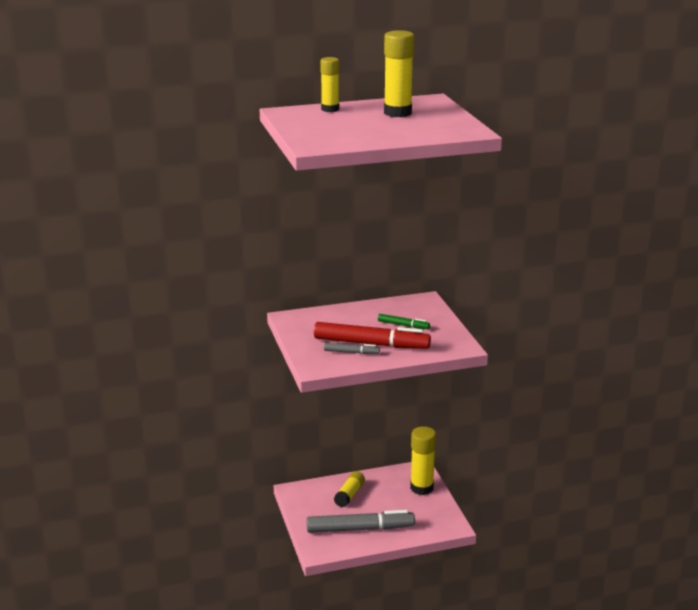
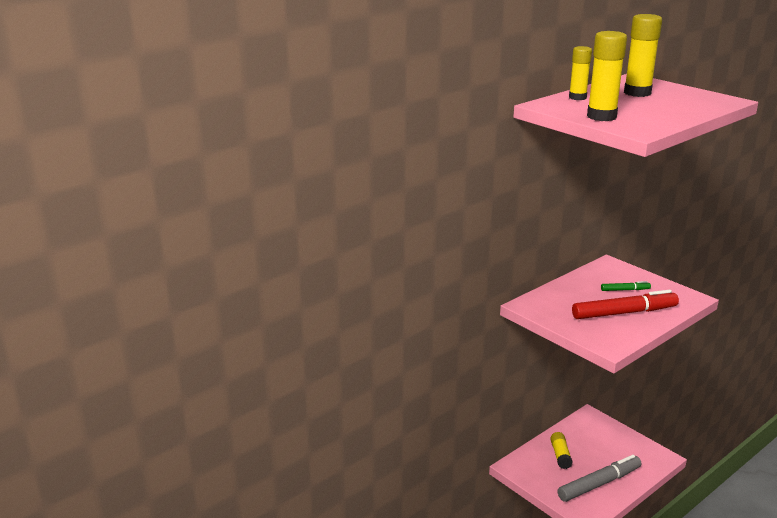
camera: 25 degrees left, 0 degrees up
(351, 352) = (619, 324): grey marker -> none
(421, 488) = (608, 431): yellow glue stick -> yellow glue stick (601, 117)

